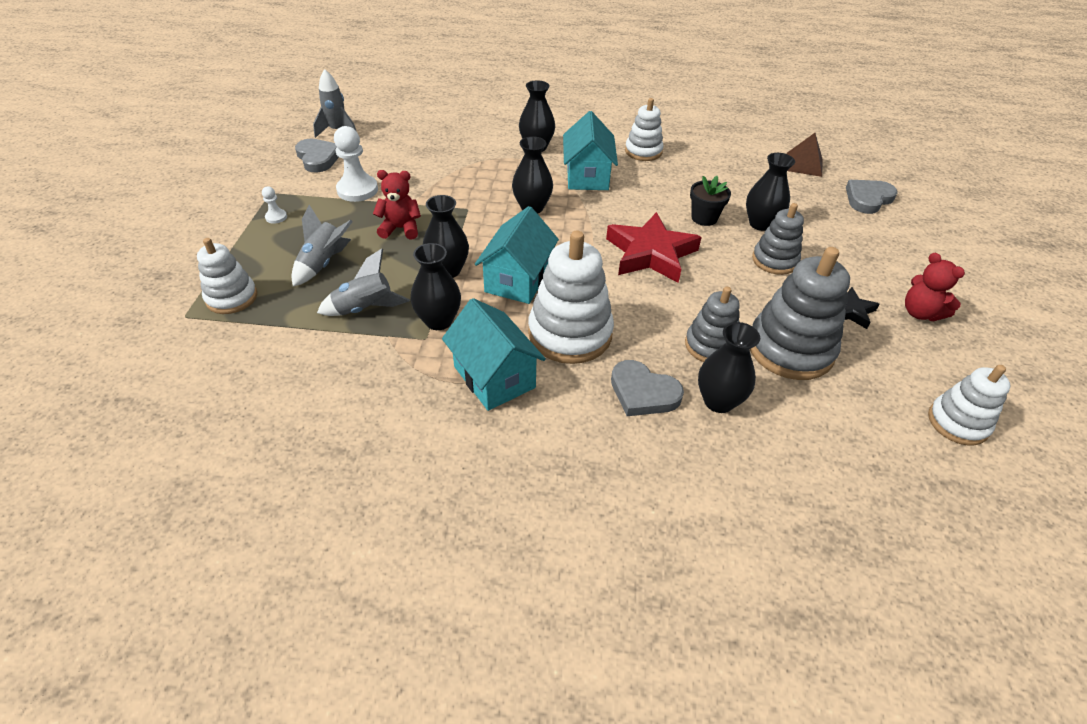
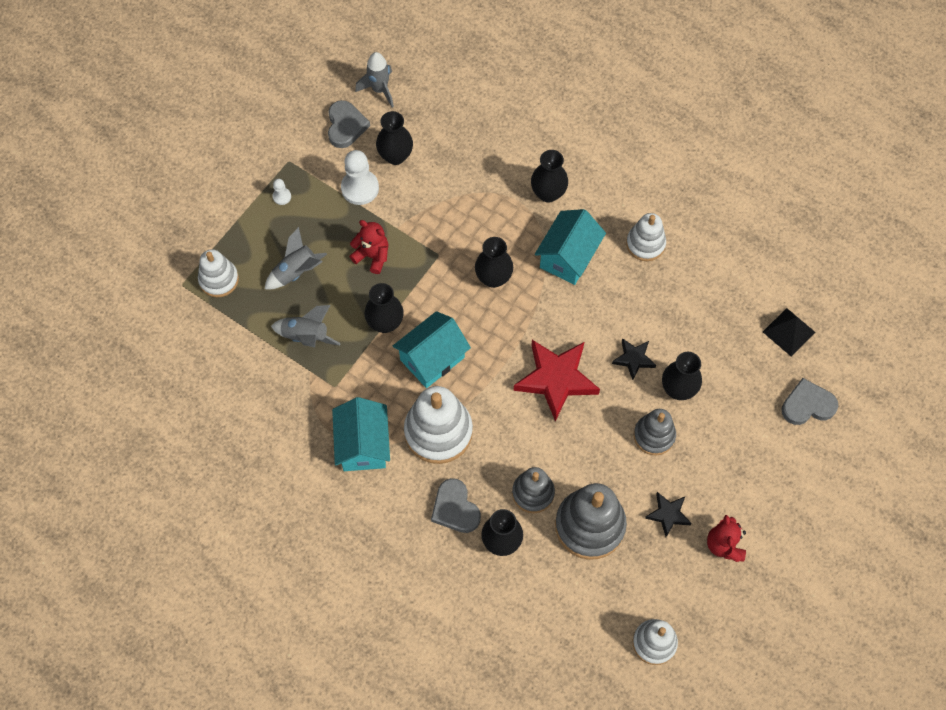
camera: 30 degrees right, 20 degrees up
(438, 321) = (352, 373): black vase -> black vase (395, 156)
(704, 218) = (633, 359): black flower pot -> black star
(804, 164) = (789, 332): brown pyramid -> black pyramid

